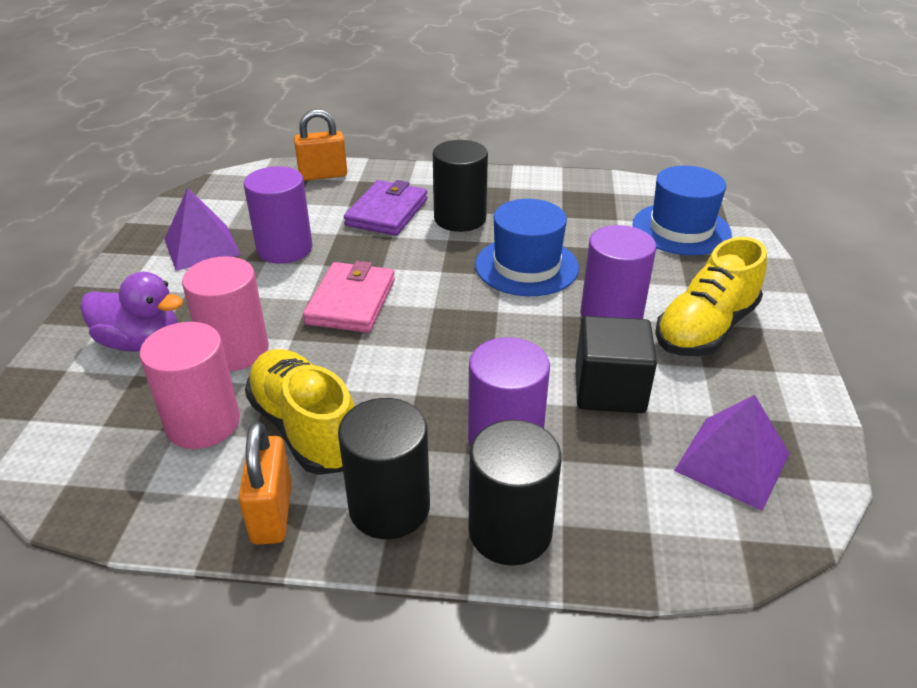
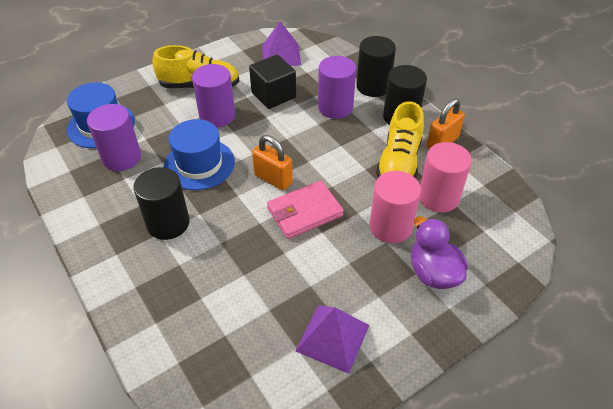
camera: 130 degrees left, 10 degrees up
(284, 249) = (288, 286): purple cylinder -> purple cylinder (122, 157)
(323, 175) = (166, 355): orange padlock -> orange padlock (273, 179)
(387, 212) = (192, 267): purple wallet -> none

